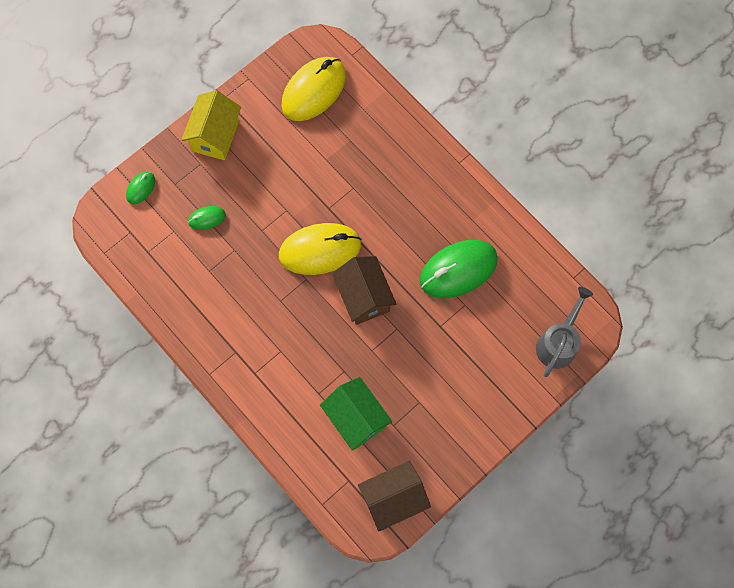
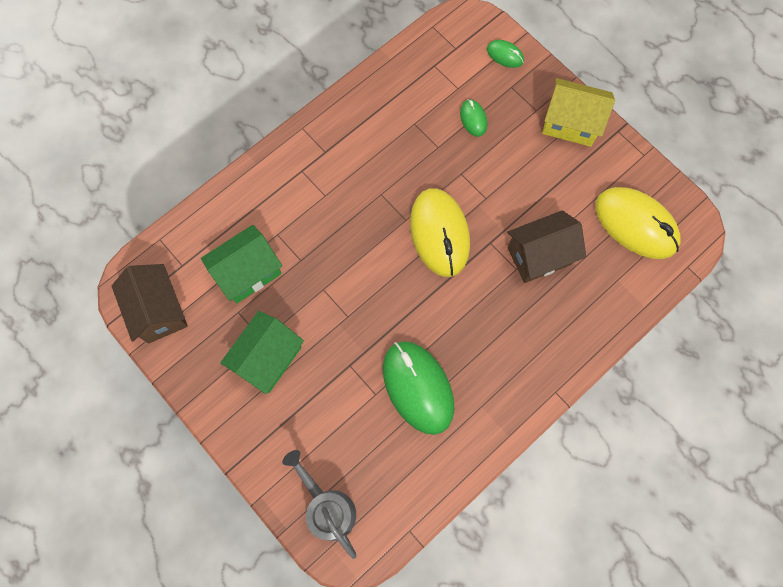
camera: 90 degrees right, 0 degrees up
(364, 297) = (385, 281): brown house -> brown house (539, 255)
(436, 396) = (268, 358): none -> green house
(558, 342) = (327, 507): grey watering can -> grey watering can turned 150 degrees counterclockwise

